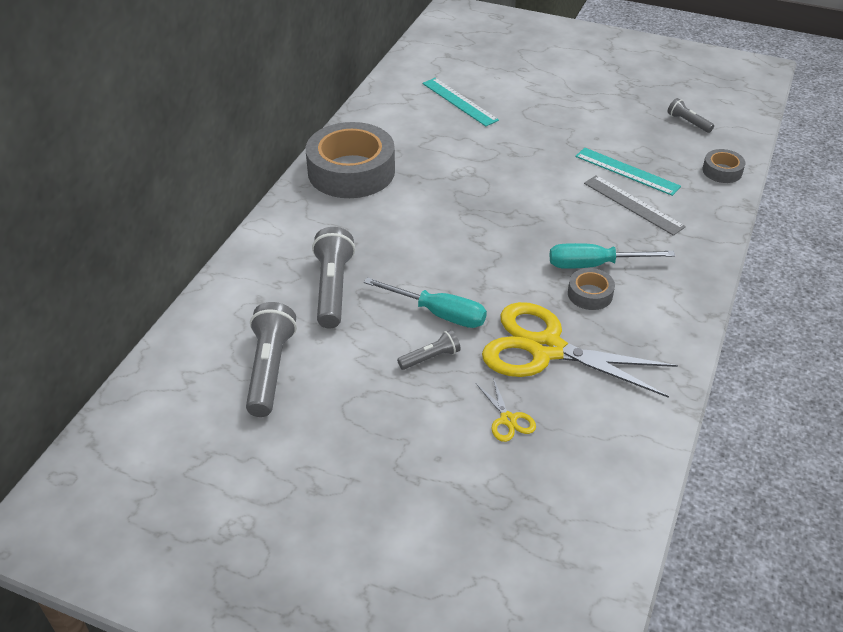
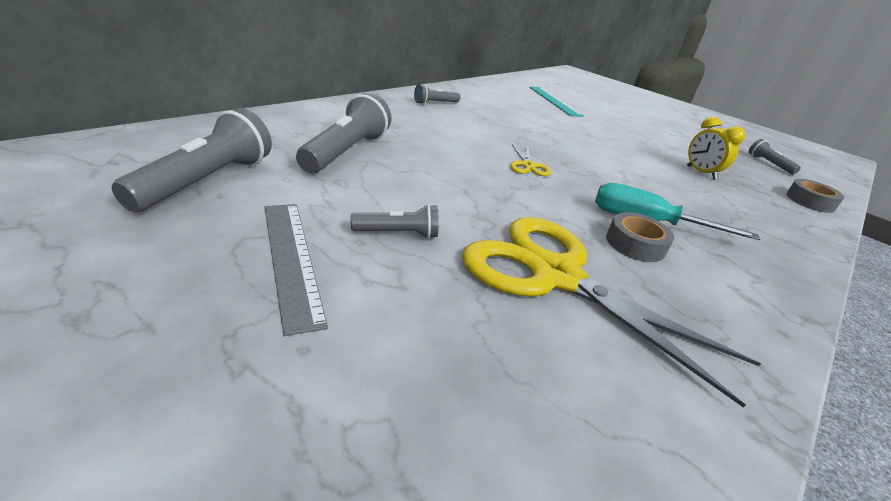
camera: 15 degrees right, 10 degrees down
(351, 171) = (435, 103): grey tape -> grey flashlight
(438, 313) = (440, 202): turquoise screwdriver -> none
(508, 420) = (453, 338): yellow scissors -> yellow scissors (527, 165)
(627, 171) = (700, 173): turquoise ruler -> yellow clock
(633, 205) = (704, 194): grey ruler -> grey ruler (291, 259)

